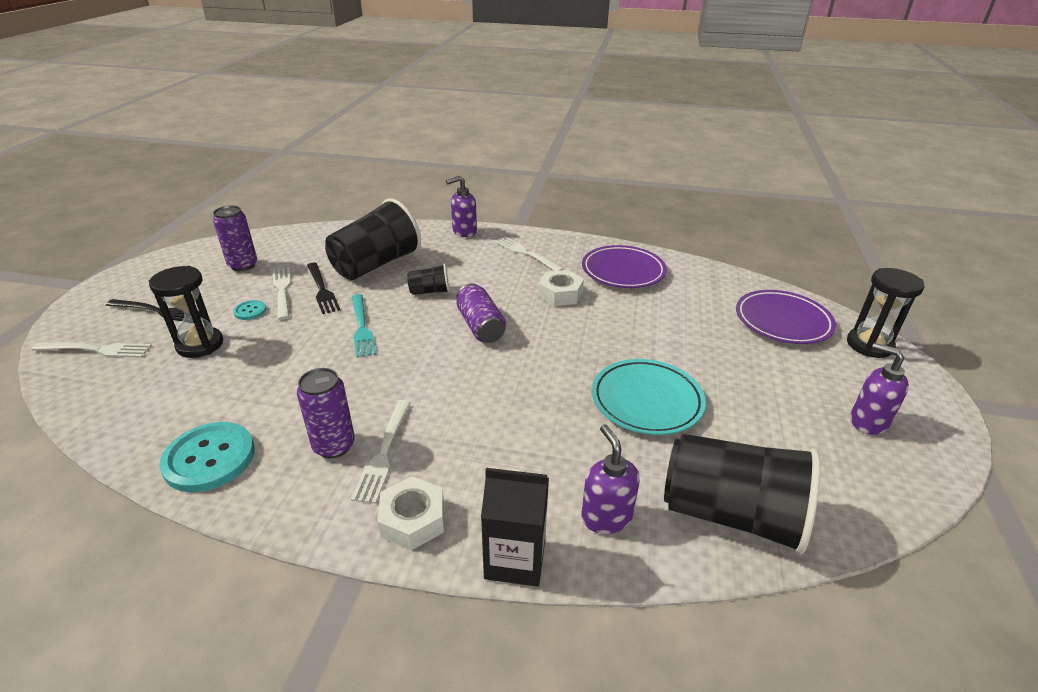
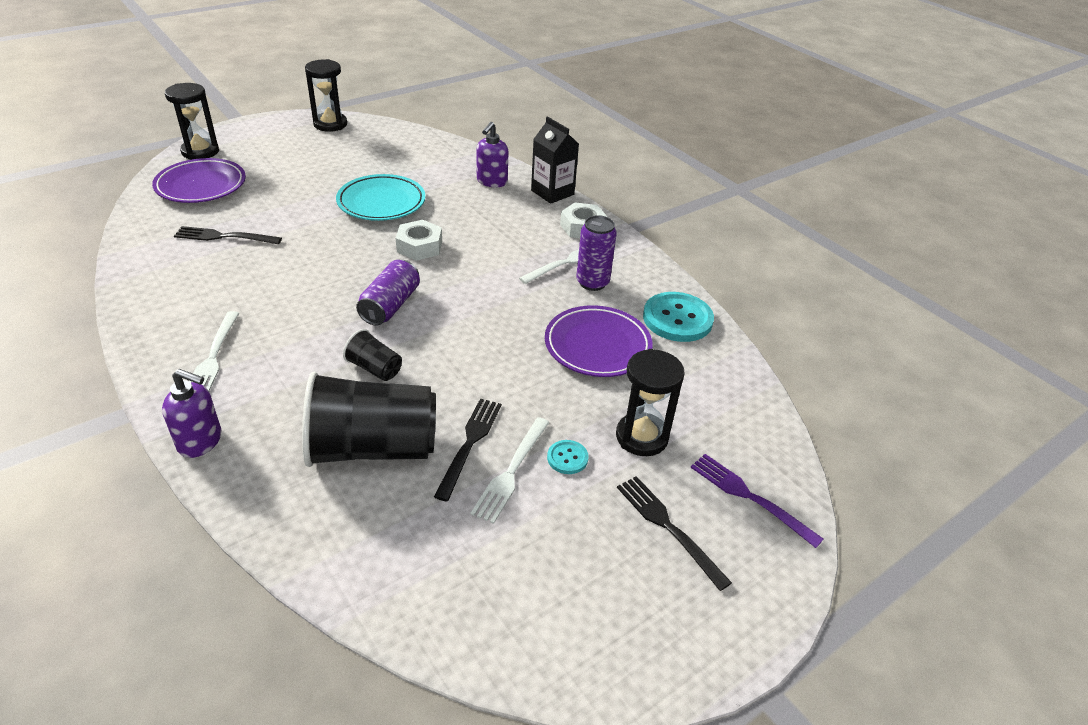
camera: 140 degrees left, 5 degrees up
(97, 349) = (749, 496): white fork -> purple fork
(243, 265) = (521, 566): purple can -> none
(362, 328) = (483, 364): turquoise fork -> none
(560, 294) = (281, 293): white nut -> white nut (419, 246)
(623, 271) = (188, 281): purple plate -> purple plate (597, 346)
(672, 301) = (223, 237): none -> black fork
(731, 514) = (438, 155): black cup -> none
(867, 421) = (302, 139): purple soap dispenser -> none
(910, 466) = (330, 124): none -> black hourglass

